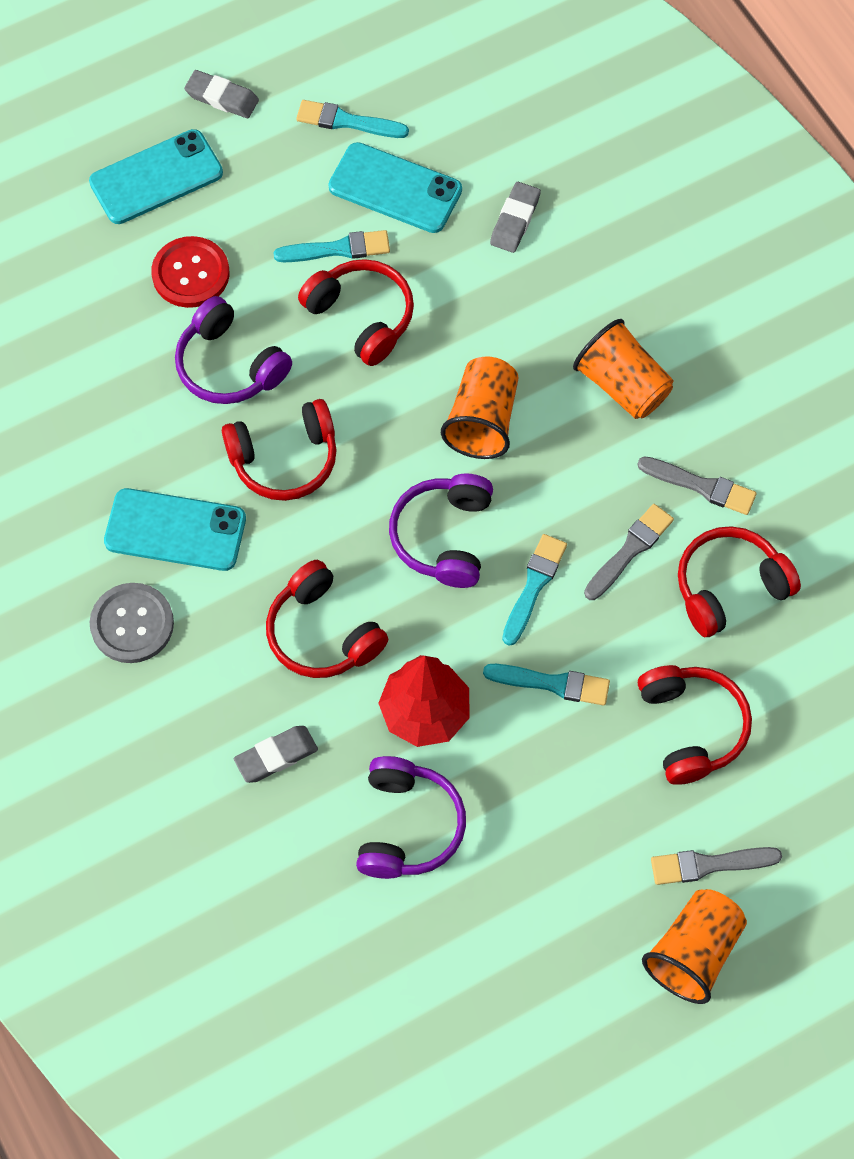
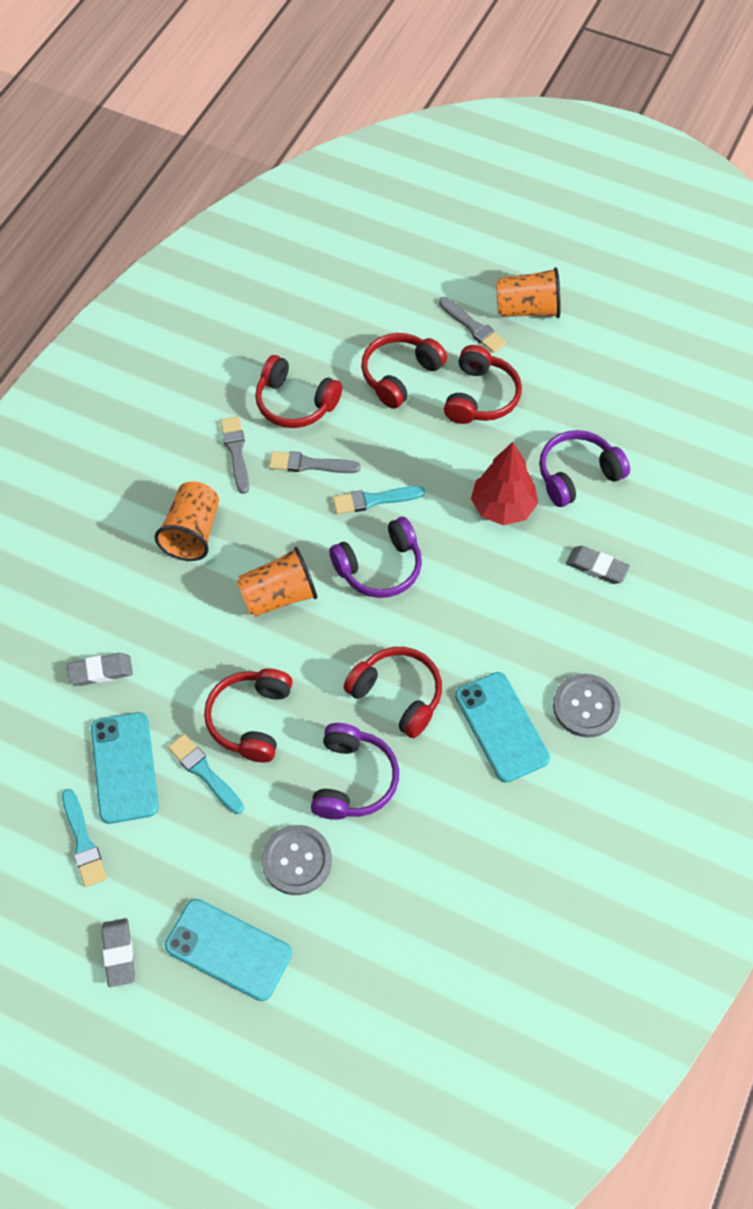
camera: 125 degrees left, 5 degrees down
(190, 274) = (296, 860): red button -> grey button
(322, 633) = (499, 593): red headphones -> red headphones (481, 397)
(552, 683) = (430, 455): turquoise brush -> none

